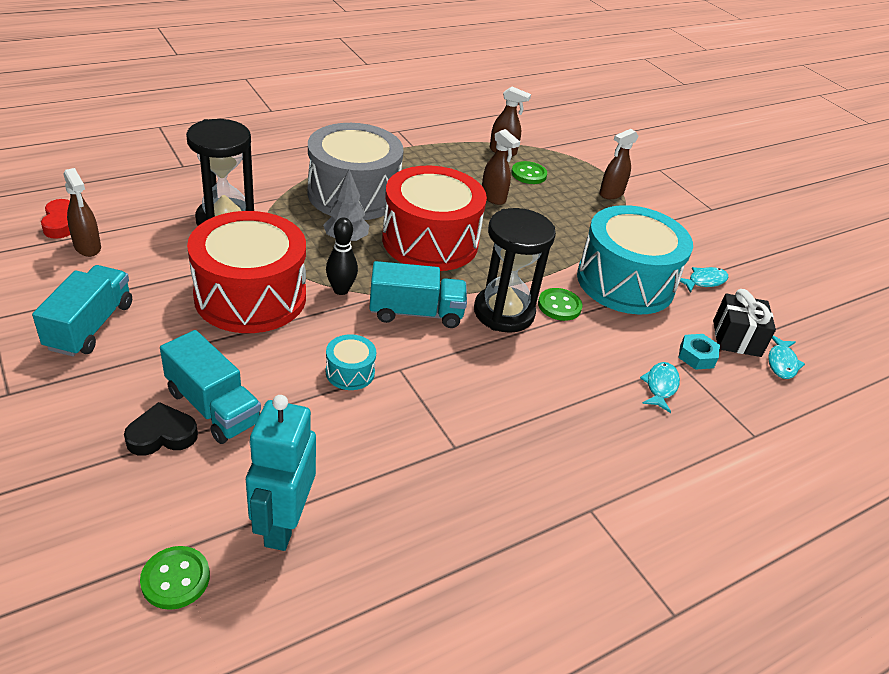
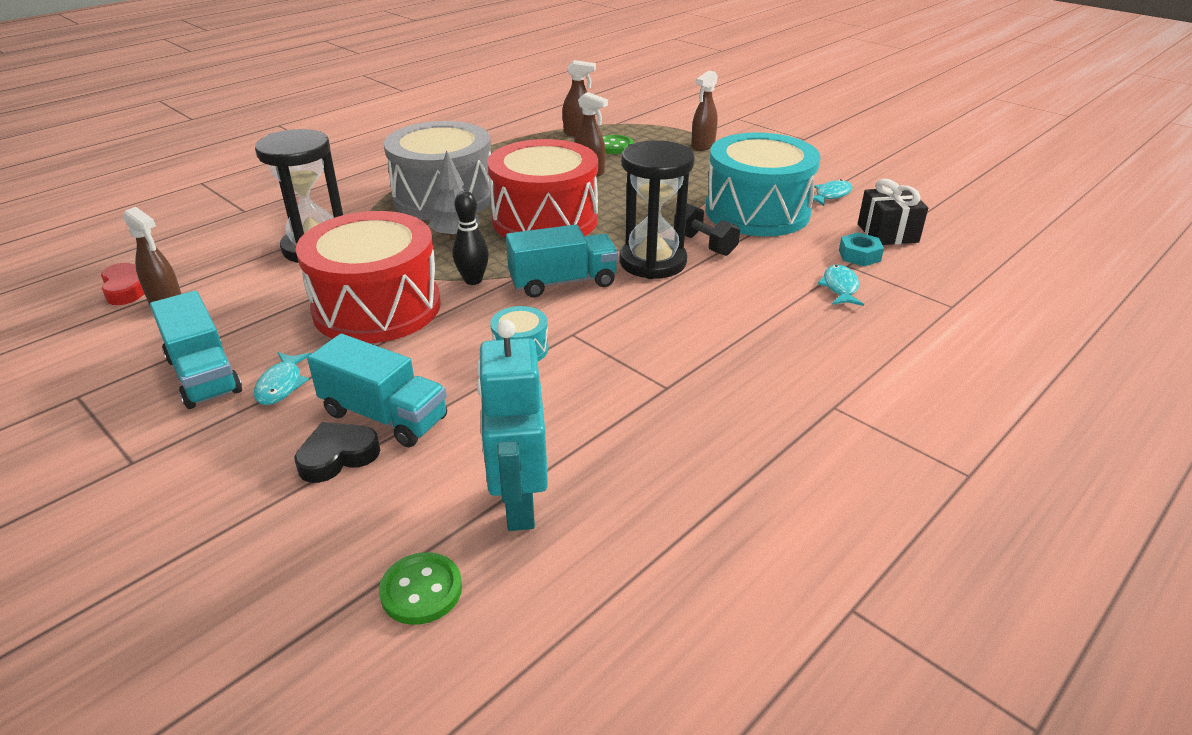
camera: 10 degrees left, 5 degrees down
(90, 326) = (204, 375): turquoise truck -> turquoise truck turned 150 degrees clockwise
(559, 306) = (704, 244): green button -> black dumbbell
(781, 363) = (940, 243): turquoise fish -> turquoise fish (281, 385)

